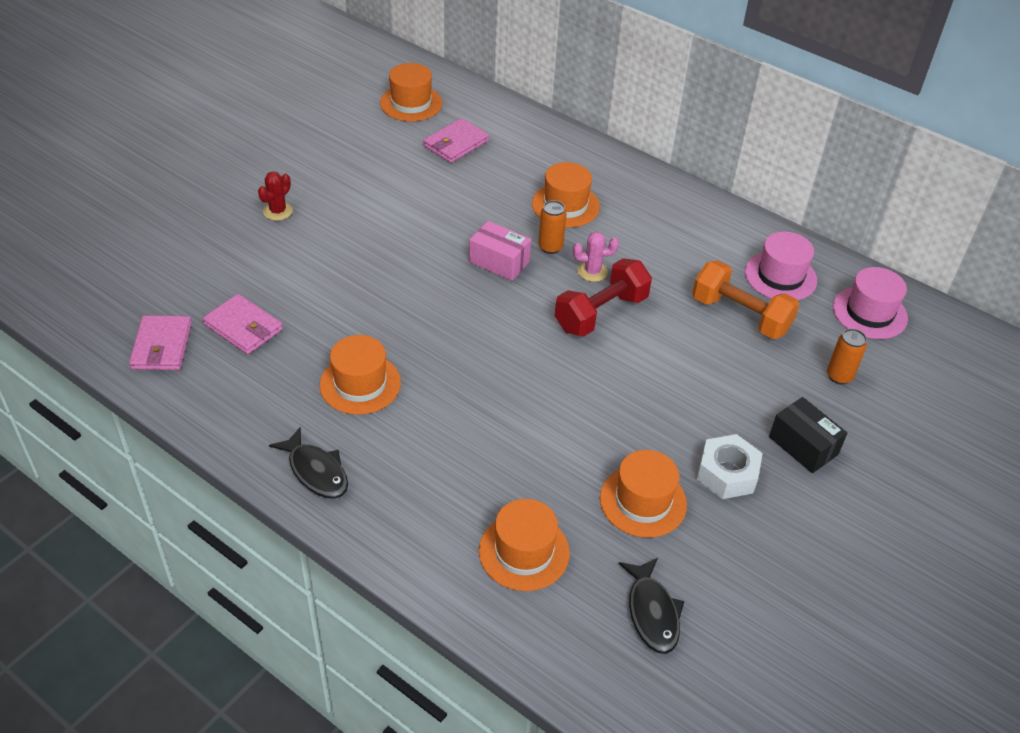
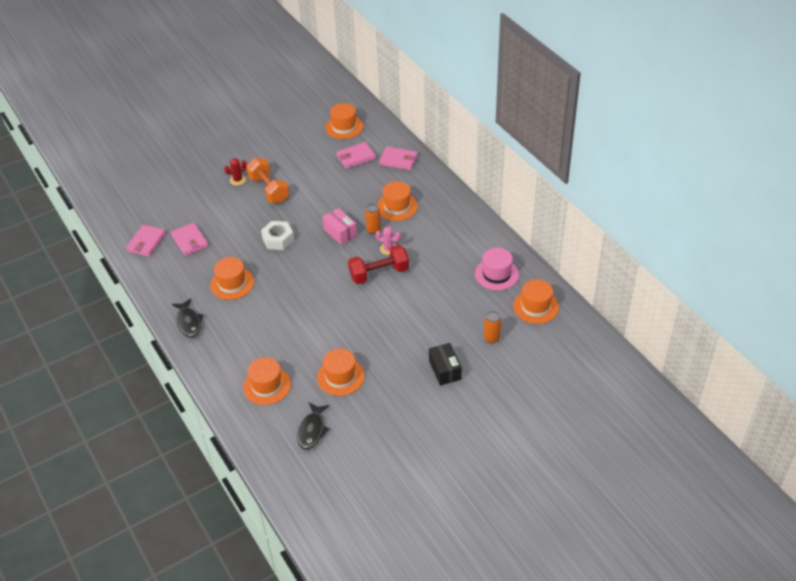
camera: 25 degrees right, 0 degrees up
(525, 137) = (398, 160): none -> pink wallet
(727, 473) = (393, 374): white nut -> white nut (278, 239)
(740, 315) = (457, 291): orange dumbbell -> orange dumbbell (269, 189)
(869, 312) = (535, 306): pink hat -> orange hat

